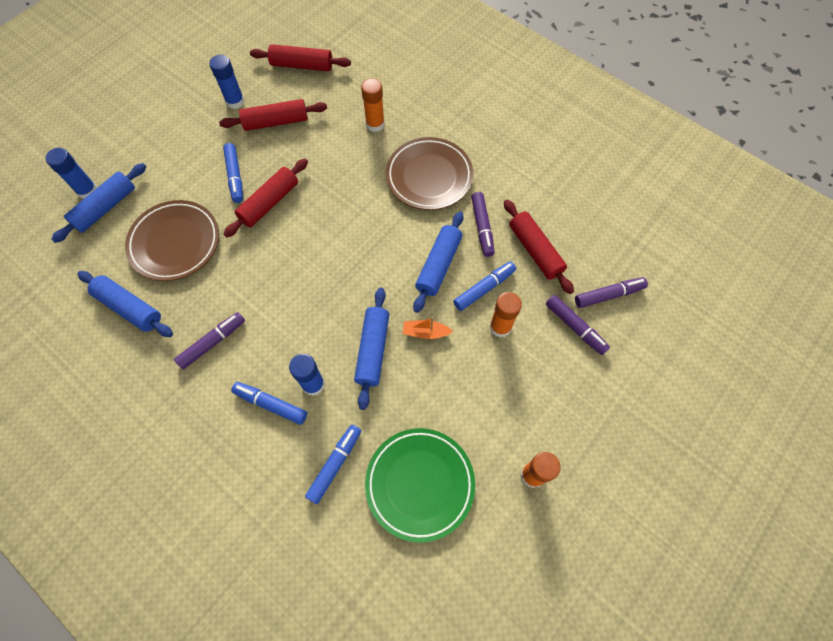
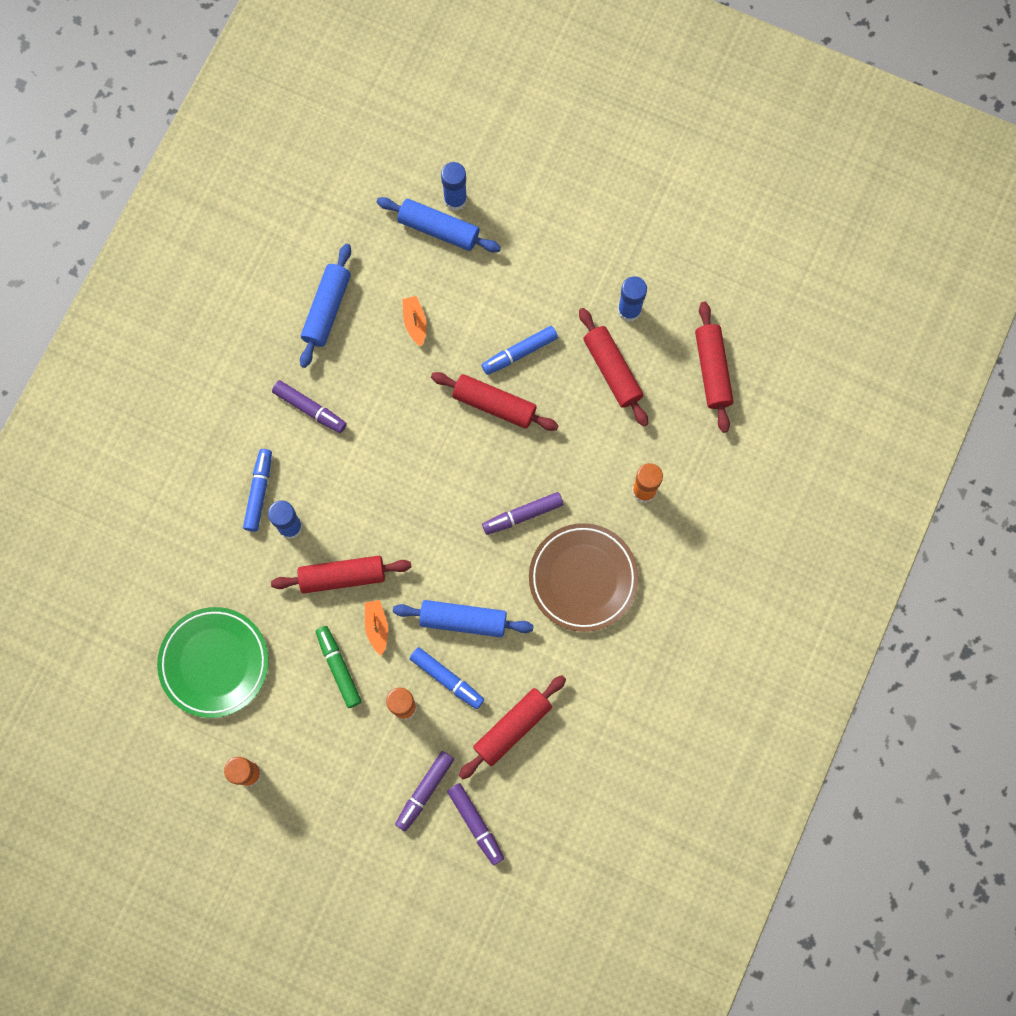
camera: 75 degrees right, 10 degrees up
(175, 243) = (415, 322): brown plate -> orange boat
(335, 464) = (214, 575): blue marker -> none
(373, 350) = (342, 576): blue rolling pin -> red rolling pin
(453, 372) = (339, 667): none -> green marker
(482, 227) = (527, 658): purple marker -> purple marker (522, 515)

